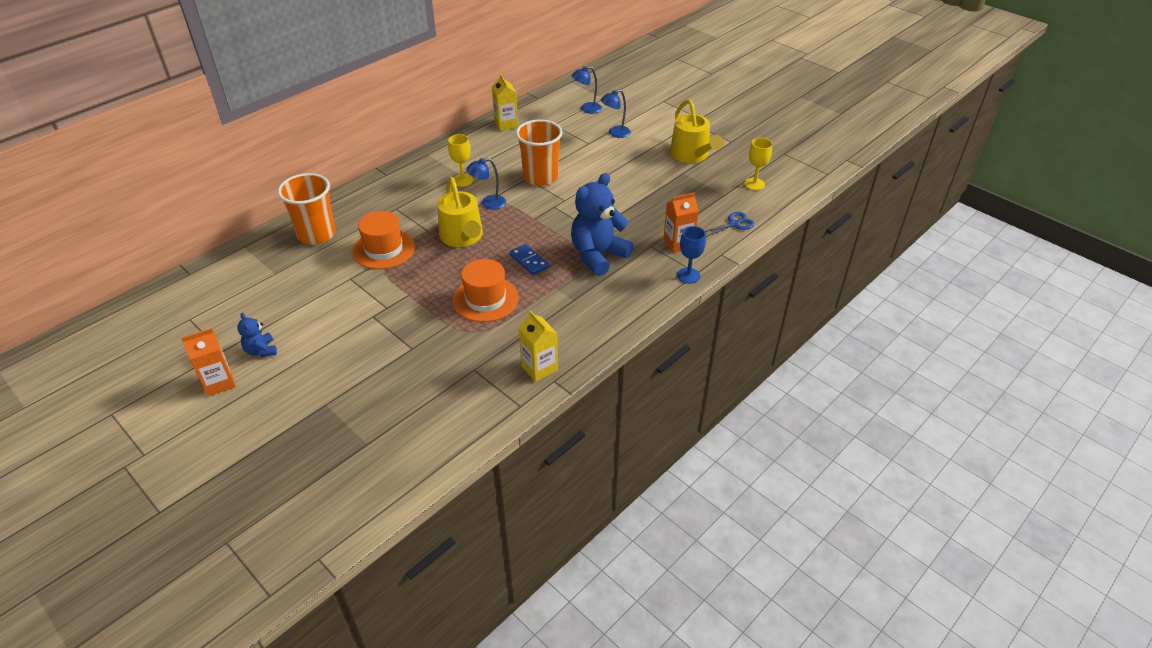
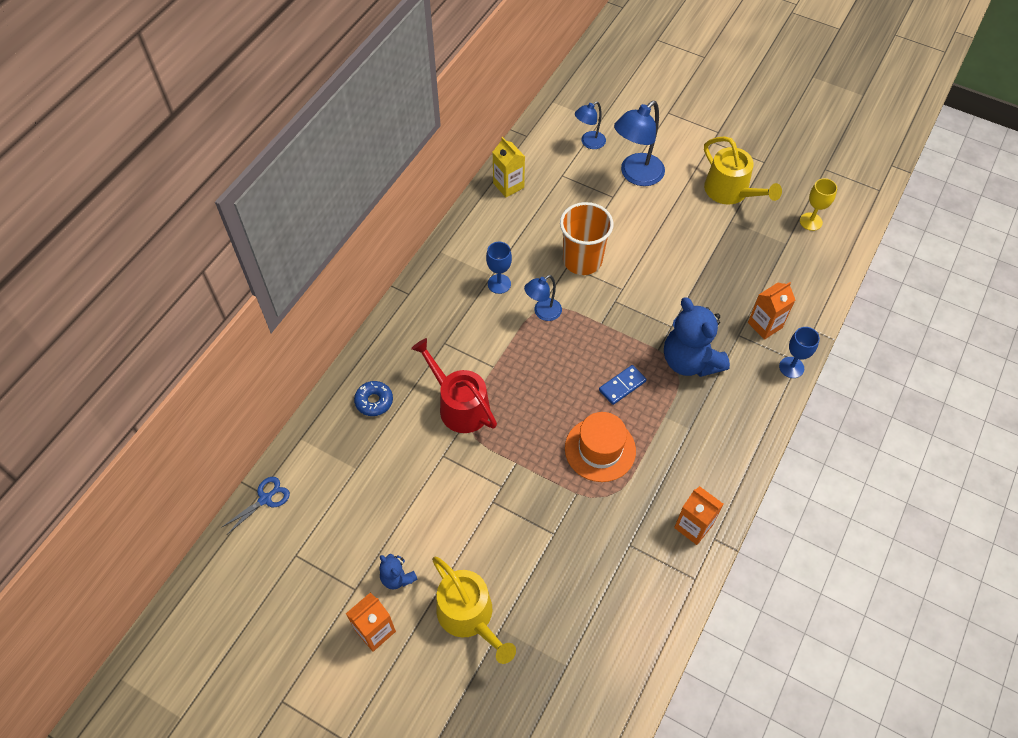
camera: 15 degrees left, 15 degrees up
(316, 234) = (374, 401): orange cup -> blue donut
(384, 249) = (459, 405): orange hat -> red watering can
(462, 237) = (537, 368): yellow watering can -> yellow watering can (469, 616)
(463, 180) = (499, 284): yellow goblet -> blue goblet
(529, 261) = (622, 386): blue domino -> blue domino turned 75 degrees counterclockwise
(539, 368) = (693, 526): yellow carton -> orange carton
(598, 255) = (690, 361): blue teddy bear -> blue teddy bear turned 60 degrees counterclockwise
(615, 133) = (636, 175): blue lamp -> blue lamp, size x1.74
(734, 224) = (810, 284): blue scissors -> blue scissors (265, 499)

